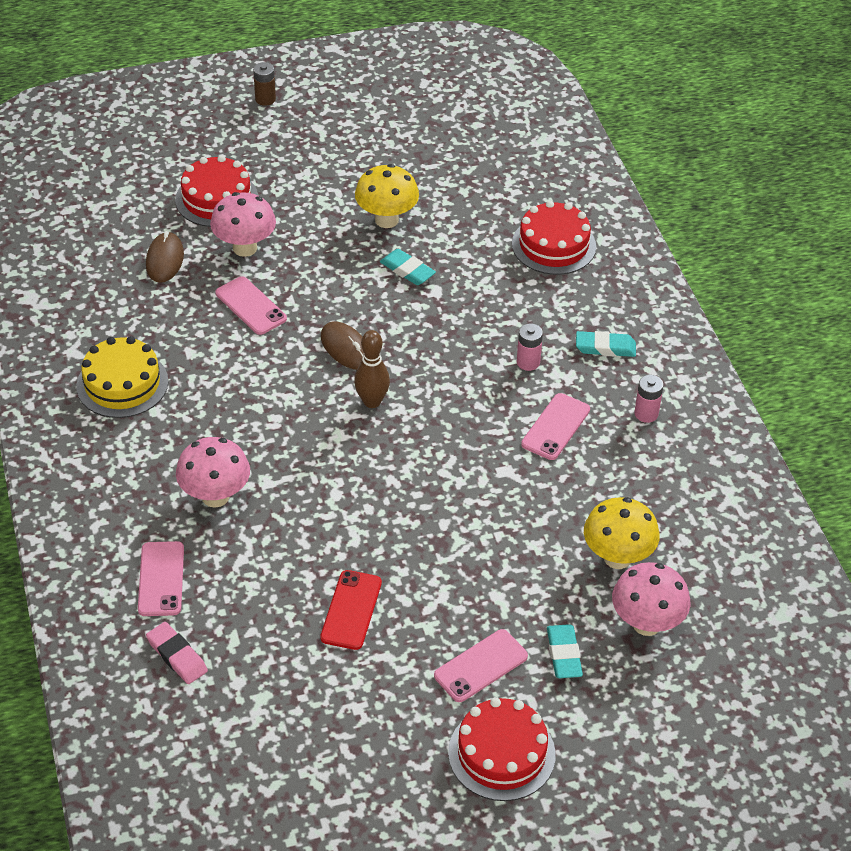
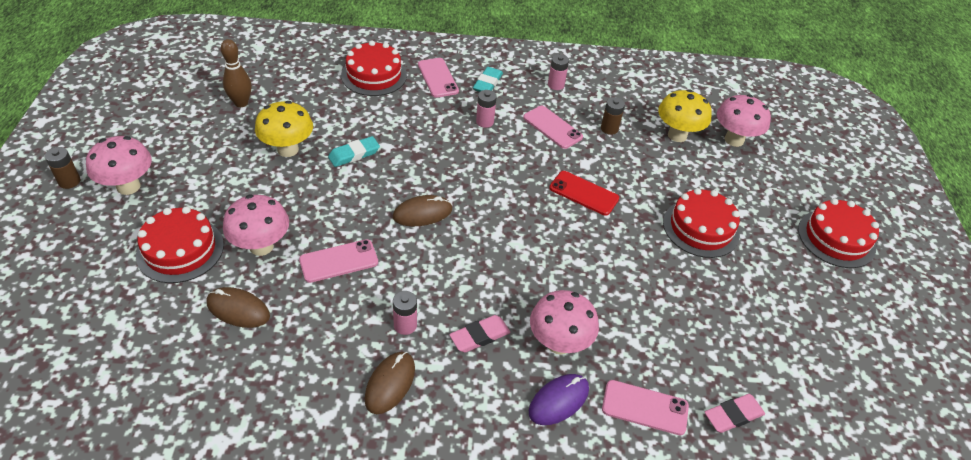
camera: 75 degrees left, 0 degrees up
(122, 384) = (390, 383): yellow cake -> brown mouse
(146, 509) = (558, 401): none -> purple mouse
(192, 376) = (405, 325): none -> pink battery
(200, 433) = (480, 336): none -> pink eraser
(277, 136) = (128, 186): none -> pink mushroom
(351, 610) = (700, 284): red phone -> red phone (584, 193)
(372, 401) = (488, 214): brown bowling pin -> brown bowling pin (241, 103)
(447, 601) = (701, 228): none -> red cake
(481, 666) = (761, 227): pink phone -> pink phone (437, 78)
(564, 654) = (755, 184): turquoise eraser -> none
(587, 483) = (609, 129): none -> brown battery

